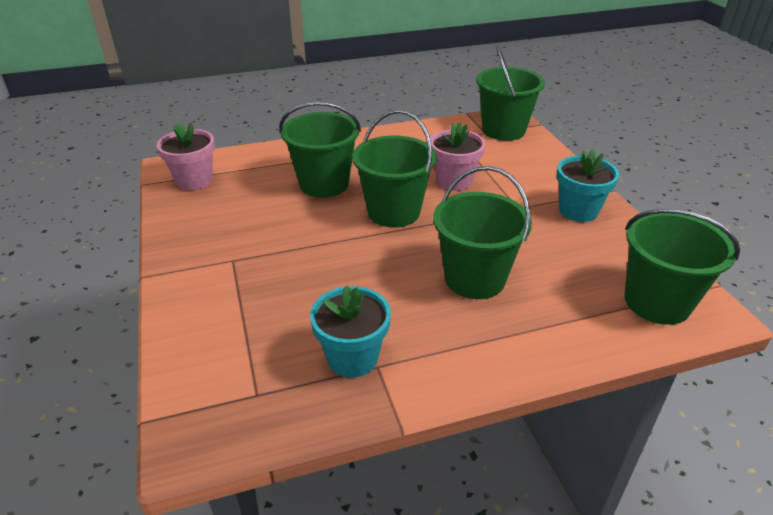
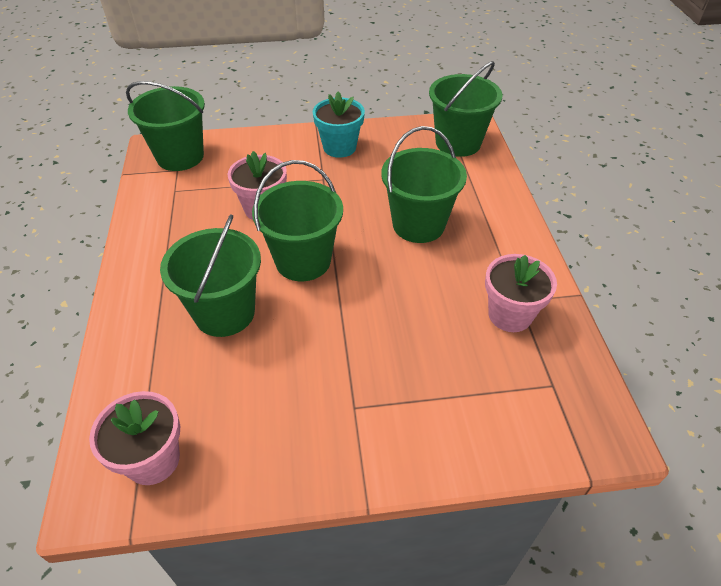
camera: 80 degrees left, 10 degrees up
(352, 358) = (510, 315): turquoise flower pot -> pink flower pot

